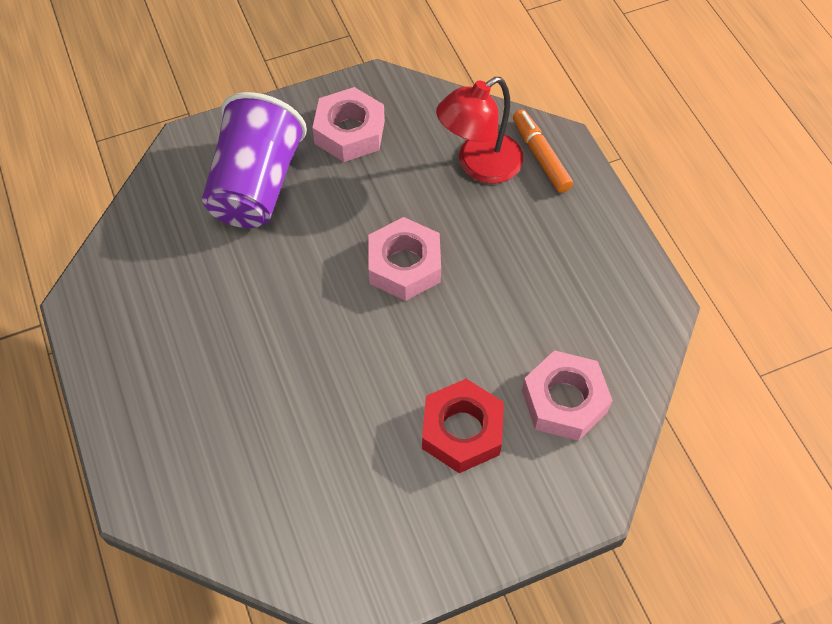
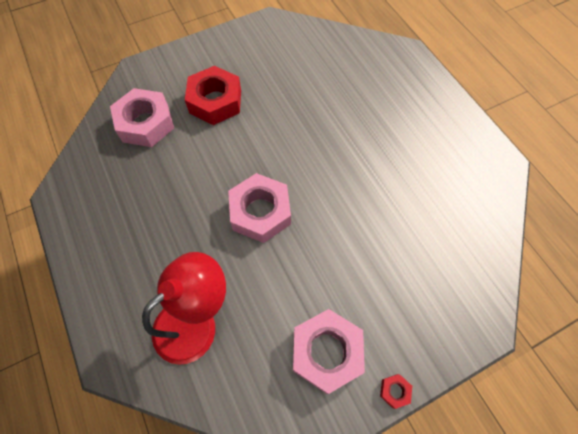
camera: 175 degrees right, 5 degrees up
(256, 185) = (401, 279): purple cup -> none
(292, 101) = (394, 391): none -> red nut
(540, 156) = (134, 337): orange marker -> none

